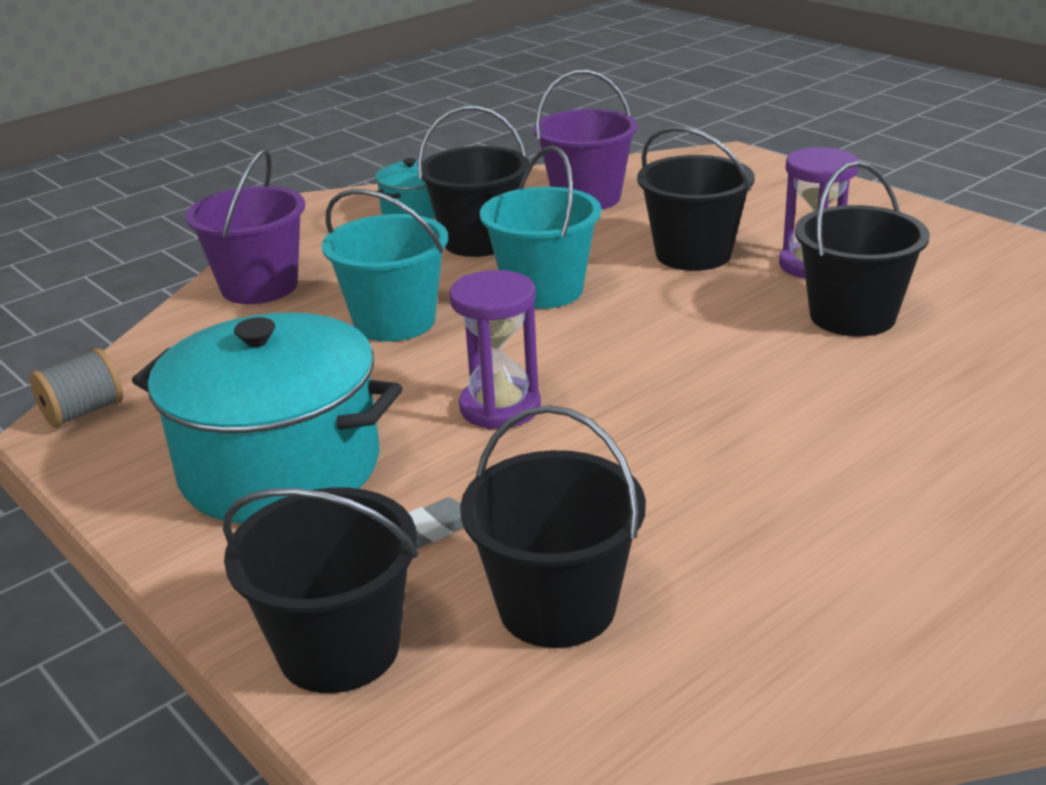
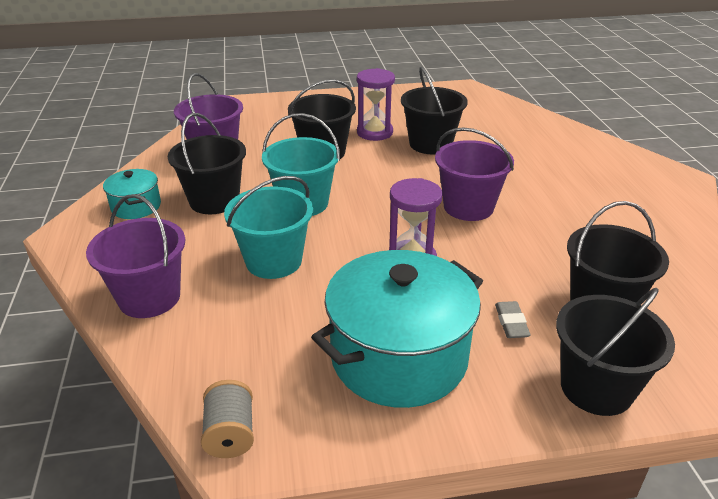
camera: 60 degrees left, 5 degrees up
(700, 406) = (468, 207): none -> purple bucket

